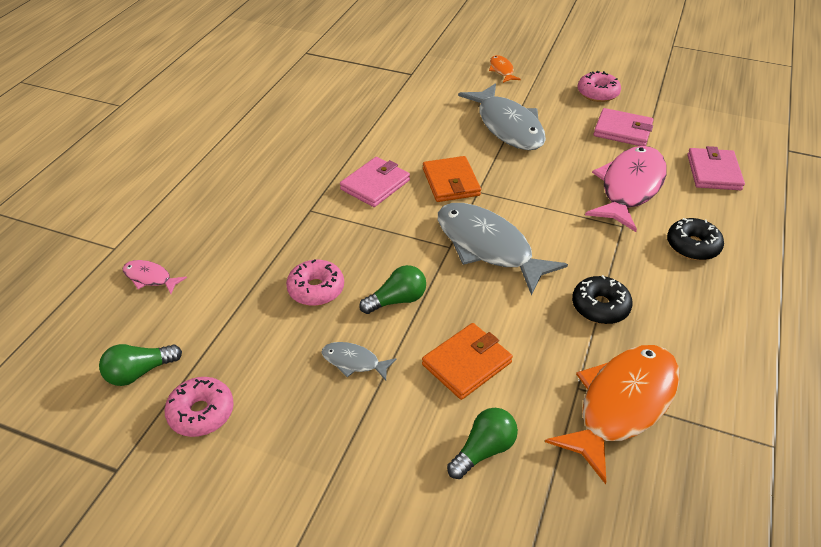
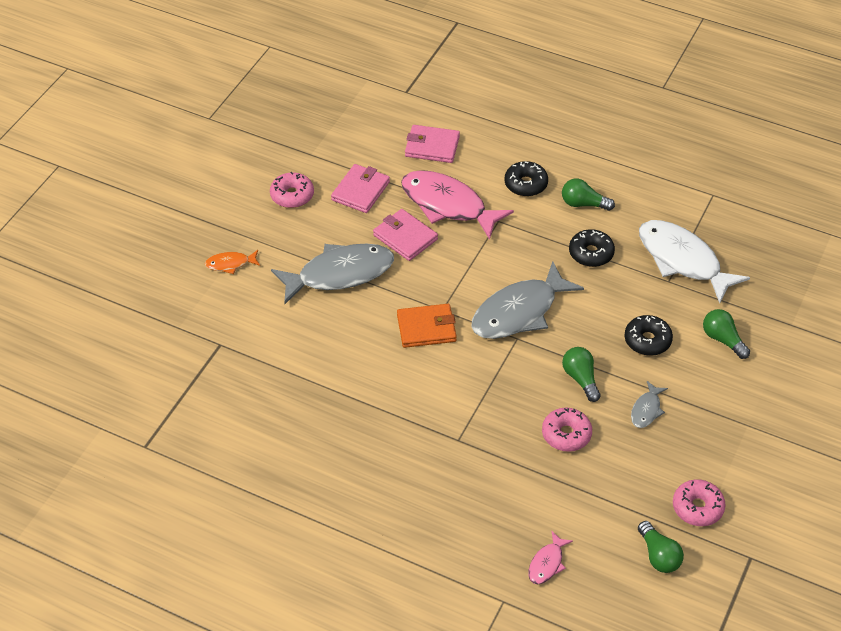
camera: 85 degrees left, 5 degrees up
(375, 185) = (424, 387): pink wallet -> pink wallet (405, 237)
(466, 363) = (647, 340): orange wallet -> black donut
(622, 404) = (682, 260): orange fish -> white fish
(684, 298) = (583, 204): none -> green light bulb

